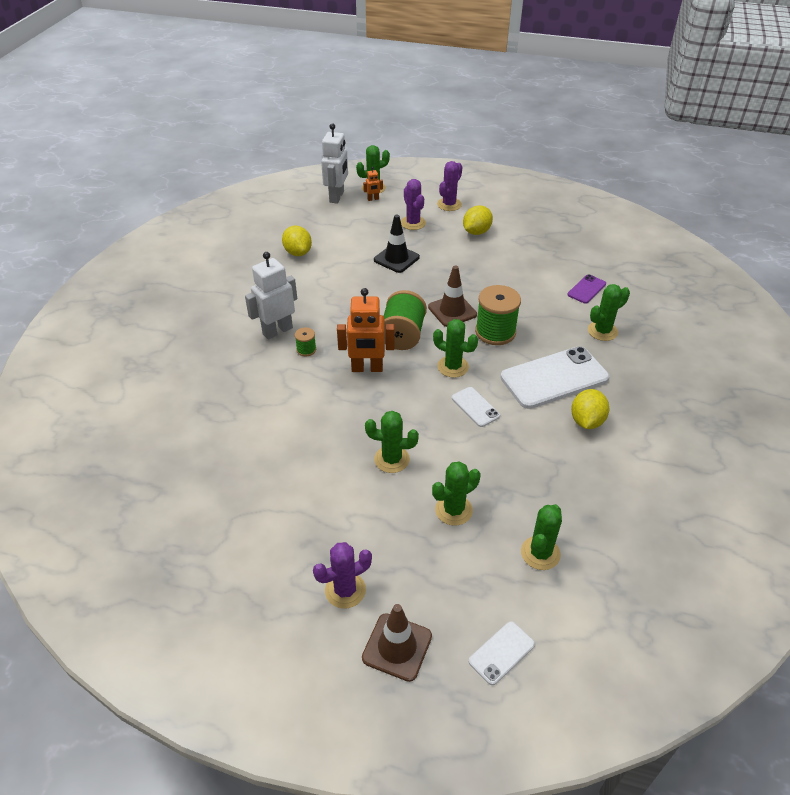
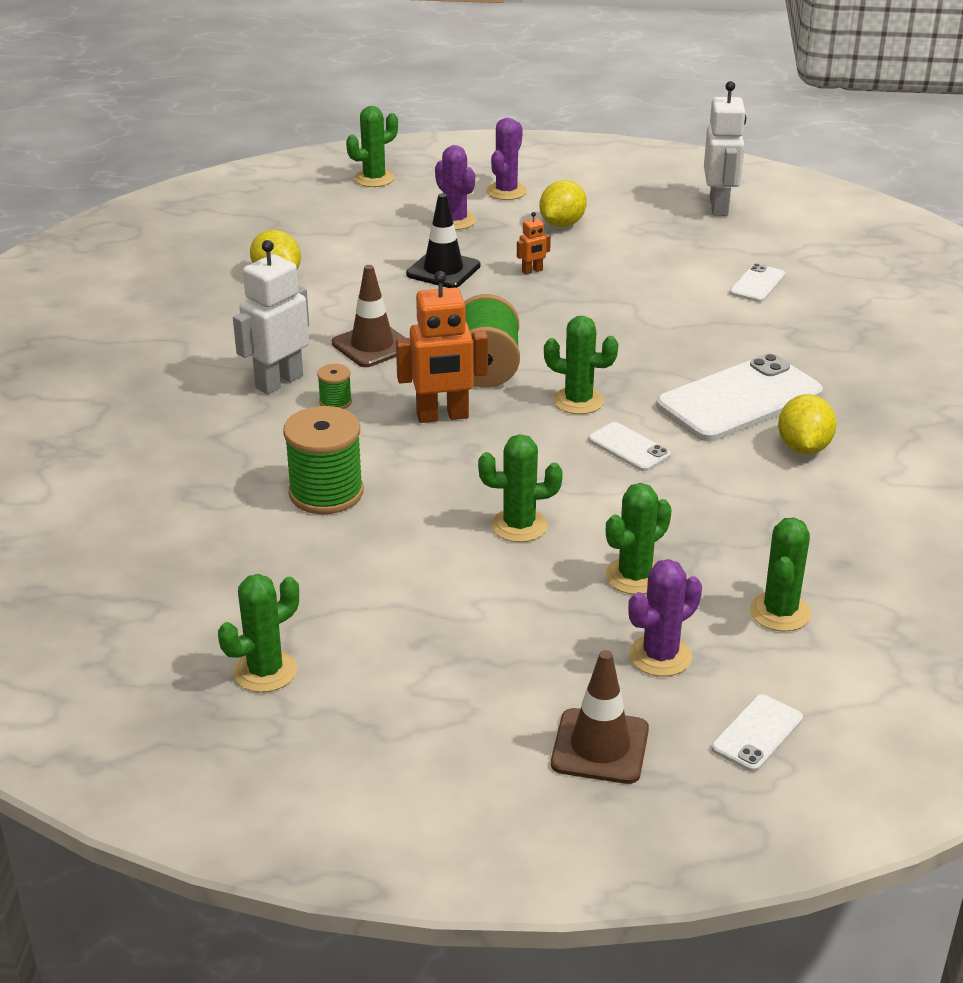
camera: 10 degrees left, 10 degrees down
(337, 197) = (317, 195): white robot -> white robot (719, 207)
(345, 590) = (499, 691): purple cactus -> purple cactus (660, 656)
(373, 199) = (378, 194): orange robot -> orange robot (532, 271)
(452, 311) = (555, 330): brown traffic cone -> brown traffic cone (372, 345)
(495, 332) = (631, 351): green spool -> green spool (326, 493)
(586, 289) = (757, 284): purple phone -> white phone
(602, 331) = (796, 334): green cactus -> green cactus (265, 671)

